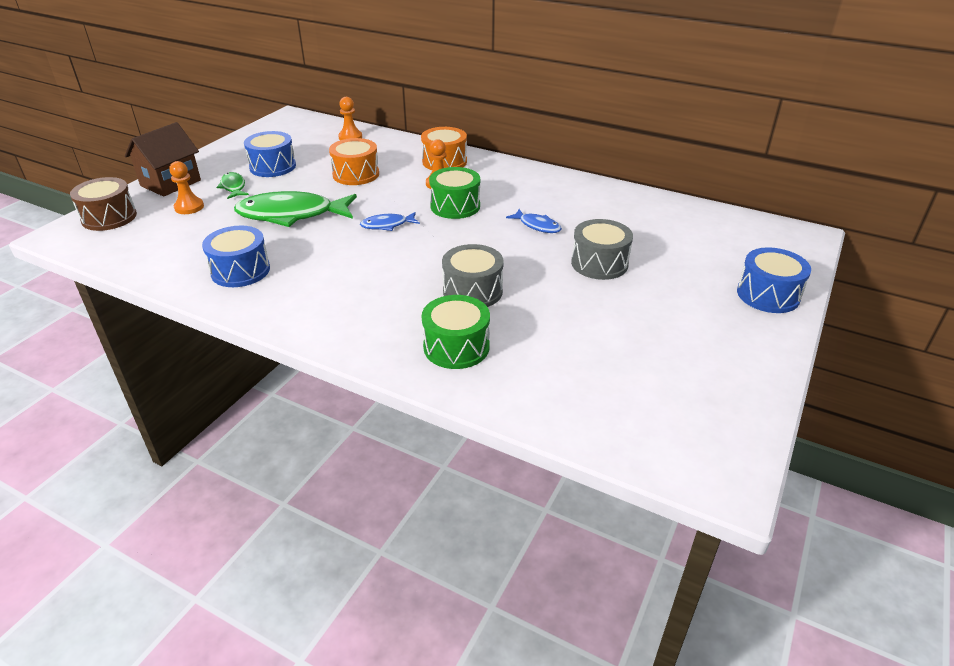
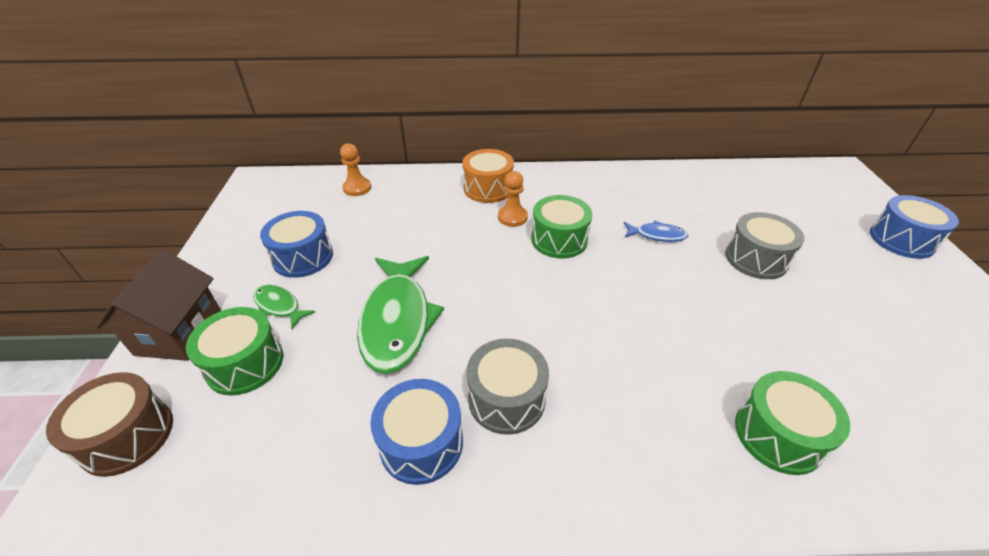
camera: 30 degrees left, 5 degrees up
(189, 207) = (245, 364): orange pawn -> green drum
(291, 215) = (397, 320): green fish -> green fish turned 60 degrees counterclockwise
(356, 174) = (414, 235): orange drum -> none
(387, 225) = (520, 291): blue fish -> none
(472, 291) = (700, 345): grey drum -> grey drum (506, 398)

